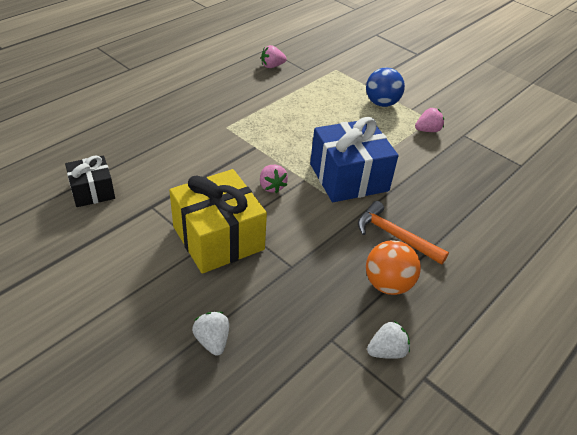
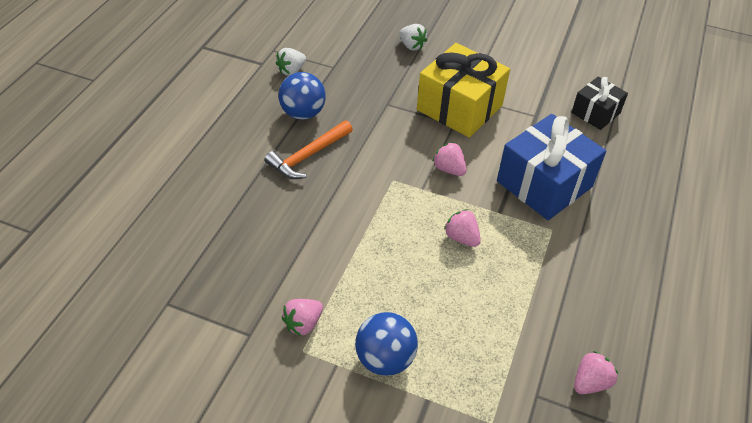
camera: 160 degrees right, 5 degrees up
(295, 141) = (461, 237): none -> pink strawberry
(348, 177) = (377, 207): blue gift -> blue gift (544, 184)
(388, 284) = (303, 113): orange ball -> blue ball
(395, 236) = (308, 156): orange hammer -> orange hammer turned 120 degrees clockwise

